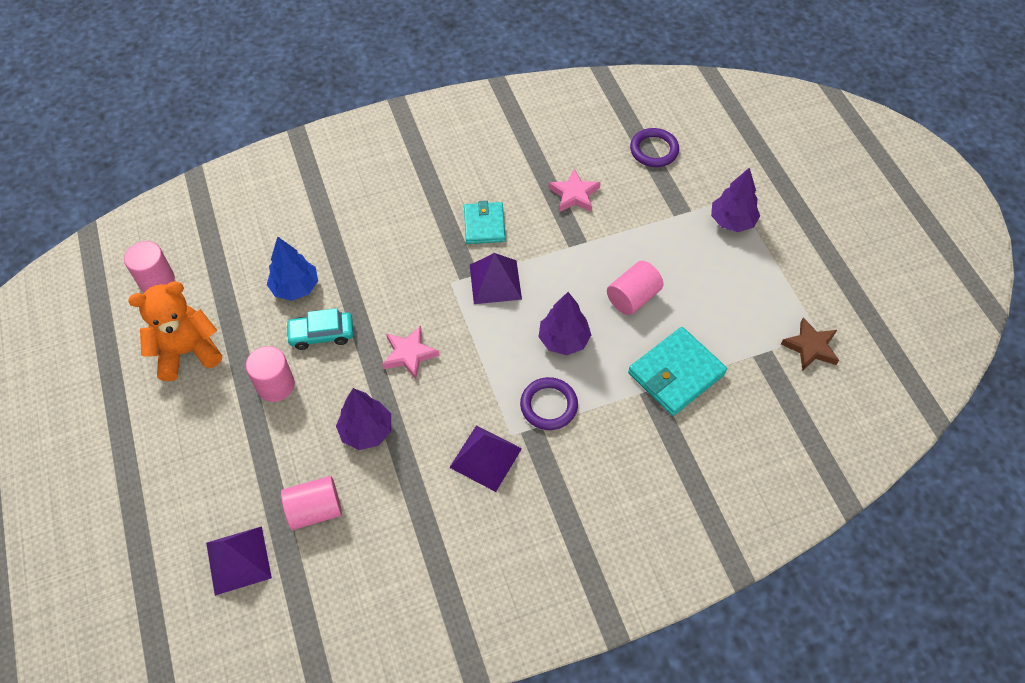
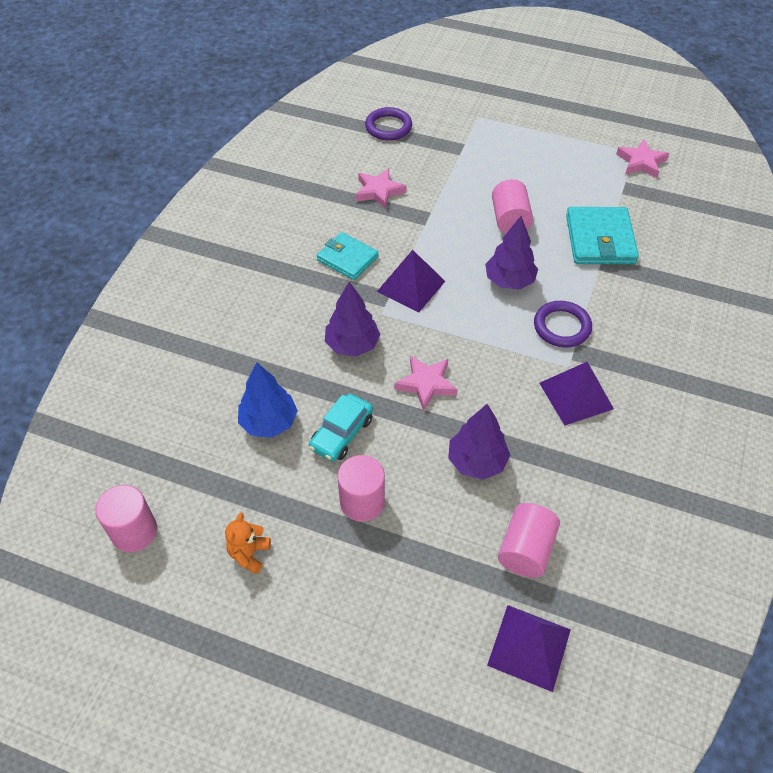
camera: 50 degrees left, 5 degrees down
(187, 351) = (249, 553): orange teddy bear -> orange teddy bear, size x0.49
(732, 221) = (497, 131): purple tree -> purple tree (352, 345)
(810, 347) = (641, 162): brown star -> pink star

